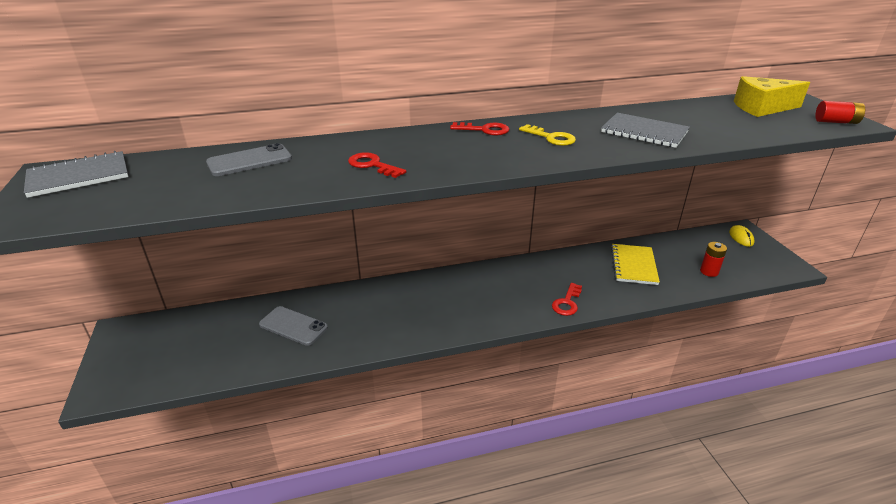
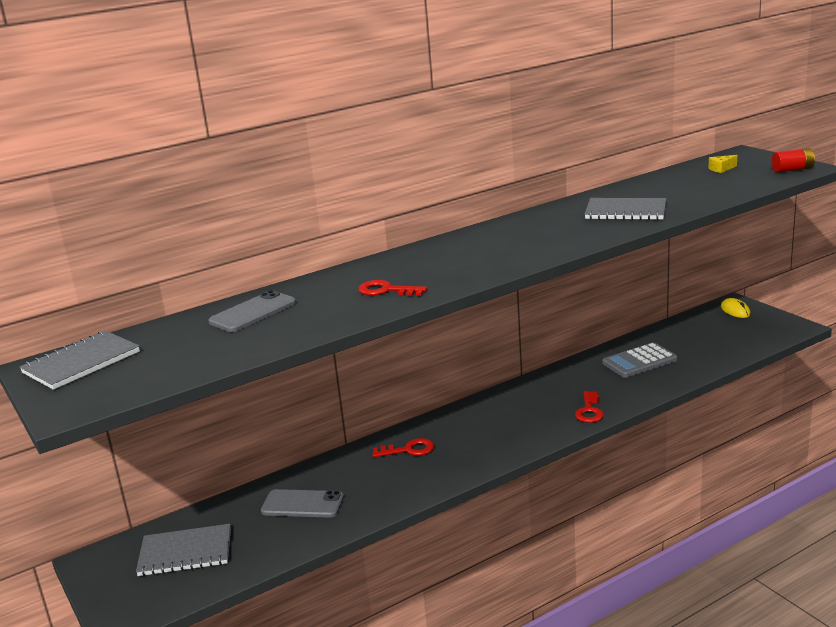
camera: 15 degrees left, 10 degrees down
(184, 344) = (185, 552): none -> grey notebook
(484, 130) = (469, 239): red key -> red key (408, 450)
(551, 138) = (541, 233): yellow key -> none
(633, 265) = (639, 361): yellow notebook -> grey calculator
(709, 271) = (717, 349): red battery -> none
(762, 108) = (721, 169): yellow cheese -> yellow cheese, size x0.44

